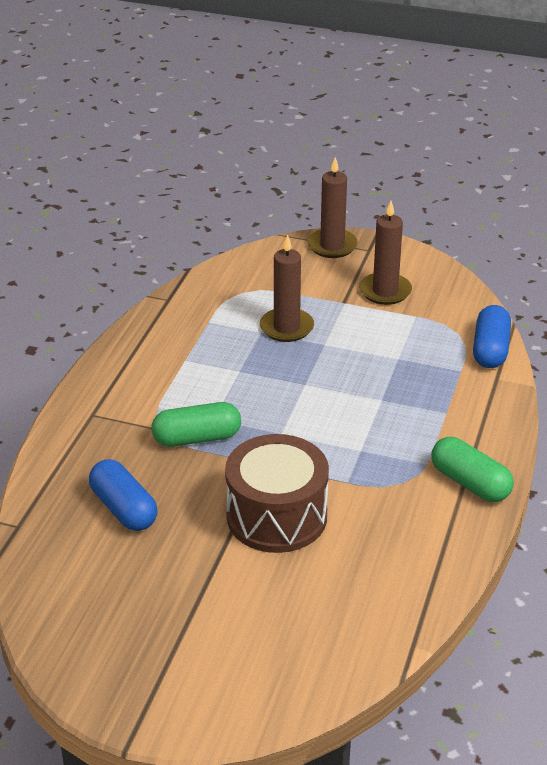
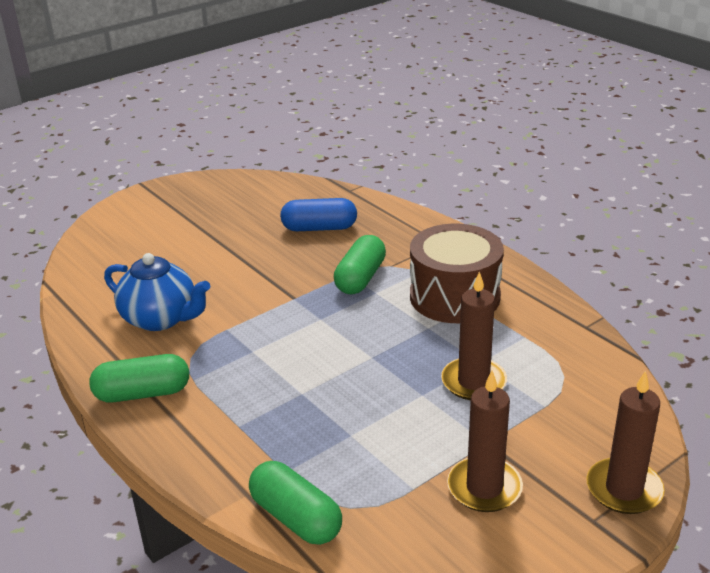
camera: 125 degrees right, 5 degrees down
(276, 516) = (234, 284): brown drum -> brown drum (454, 296)
(374, 534) = (161, 318): none -> blue teapot
(490, 349) = (296, 518): blue capsule -> green capsule

